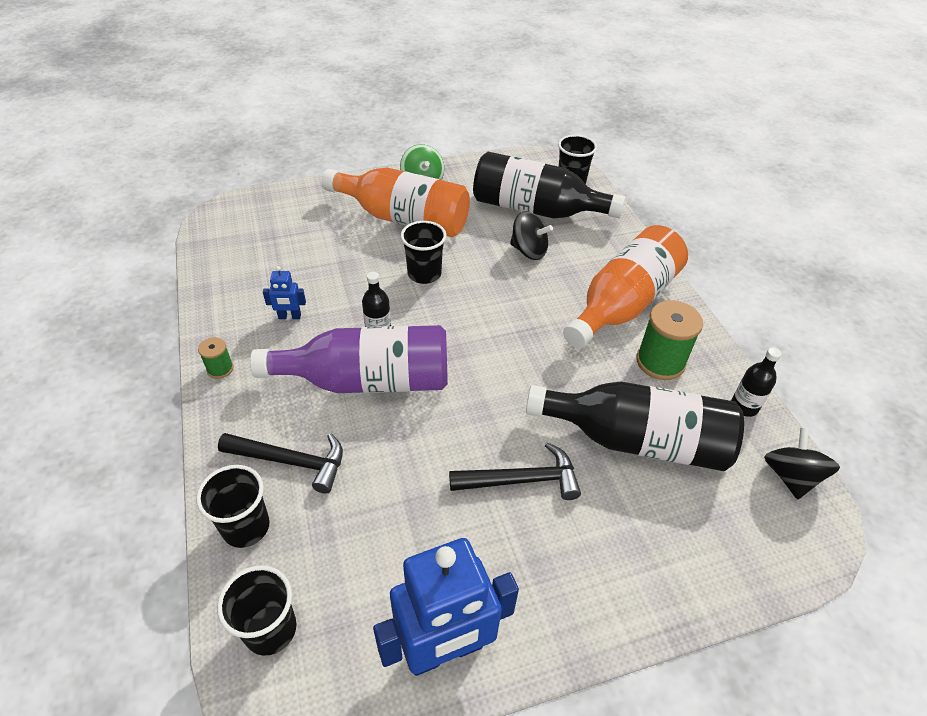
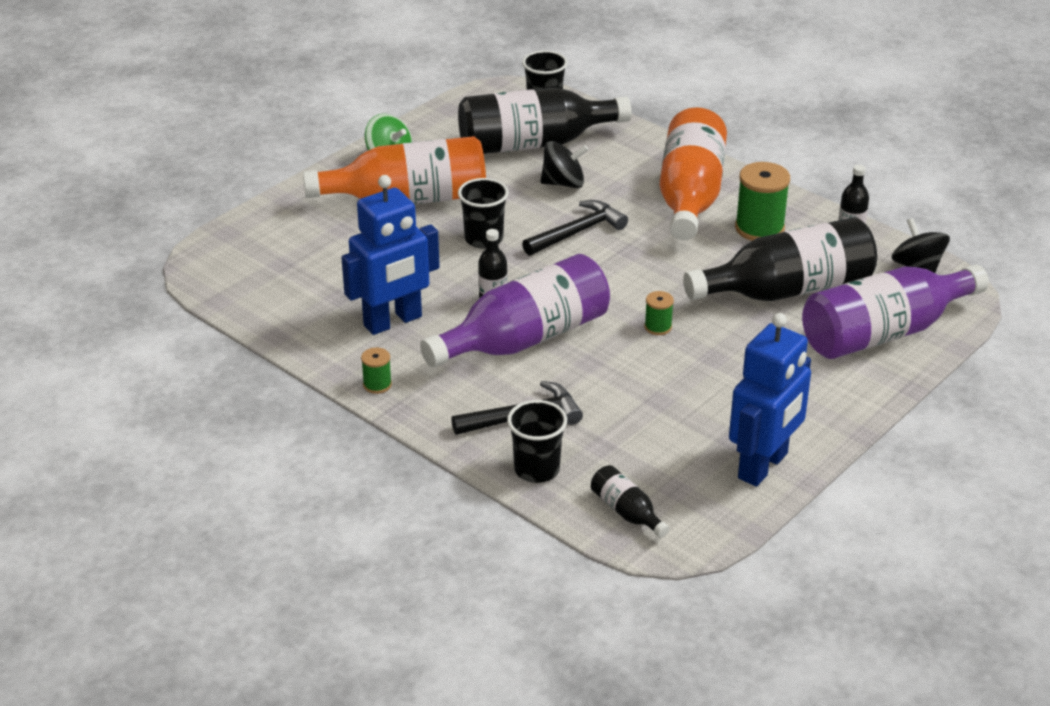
camera: 30 degrees left, 10 degrees down
(270, 629) = (626, 512): black cup -> black bottle
(289, 316) = (393, 321): blue robot -> blue robot, size x2.31
(486, 423) = (658, 327): none -> green spool
(522, 480) = (723, 351): black hammer -> black hammer (577, 232)
(700, 542) = (884, 333): none -> purple bottle

